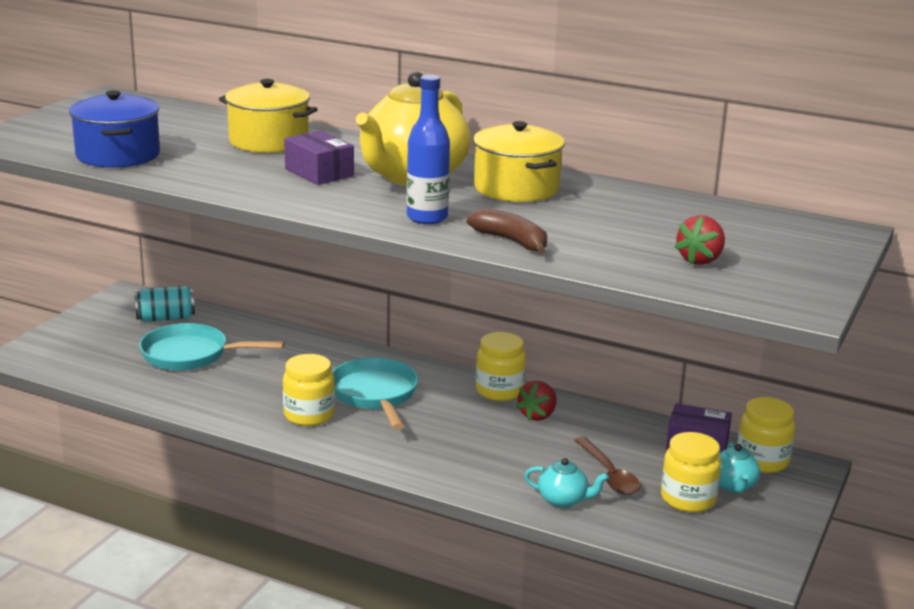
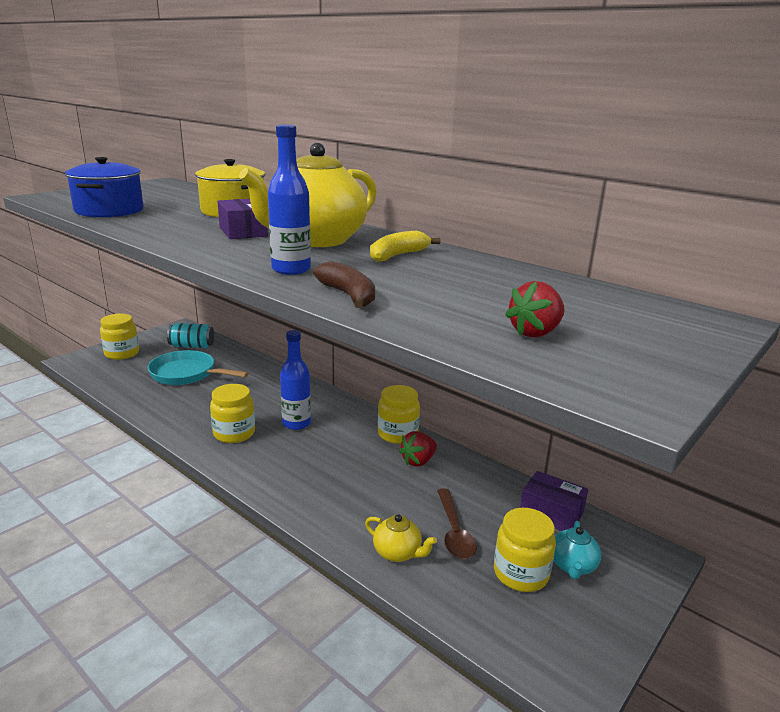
camera: 15 degrees right, 0 degrees up
(375, 395) = (296, 423): turquoise pan -> blue bottle
(516, 188) = (398, 255): yellow pot -> yellow banana
(563, 500) = (398, 553): turquoise teapot -> yellow teapot
(762, 461) = (611, 541): yellow jar -> yellow jar (122, 353)

